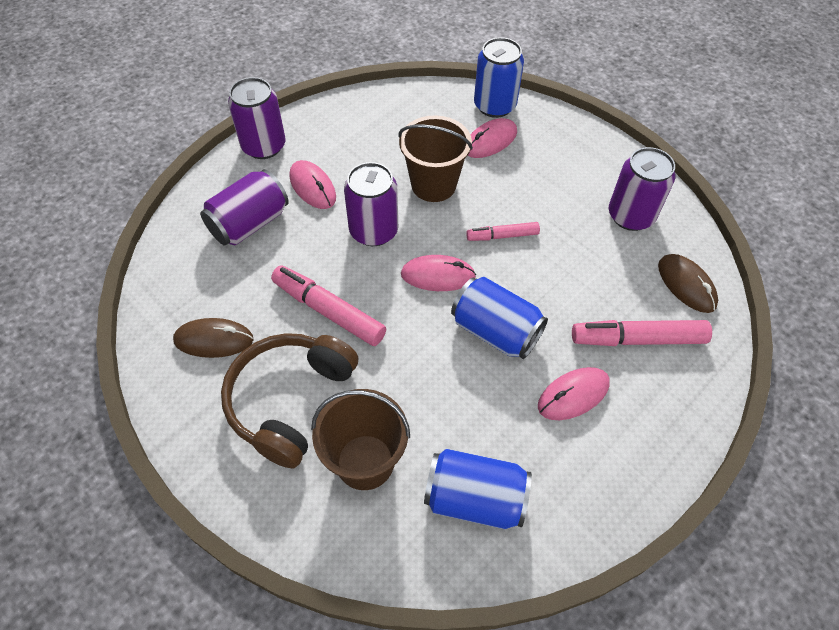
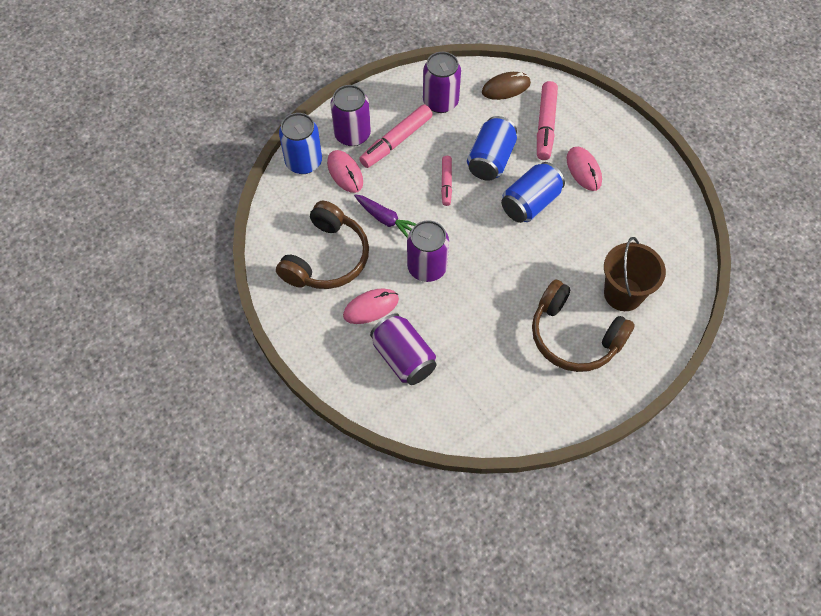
camera: 80 degrees left, 5 degrees up
(214, 340) = (517, 386): brown mouse -> none
(264, 146) = (312, 343): purple can -> purple can (352, 134)
(328, 311) = (500, 306): pink marker -> pink marker (396, 141)
(371, 142) = (326, 258): none -> brown headphones
(433, 185) = (386, 220): brown bucket -> purple carrot
(438, 276) = (477, 230): pink mouse -> none
(474, 498) = (650, 236): blue can -> blue can (491, 160)

